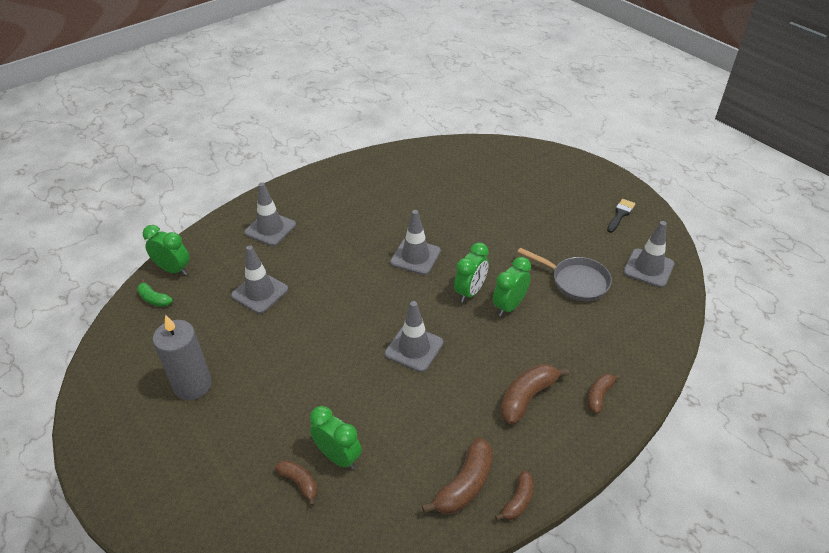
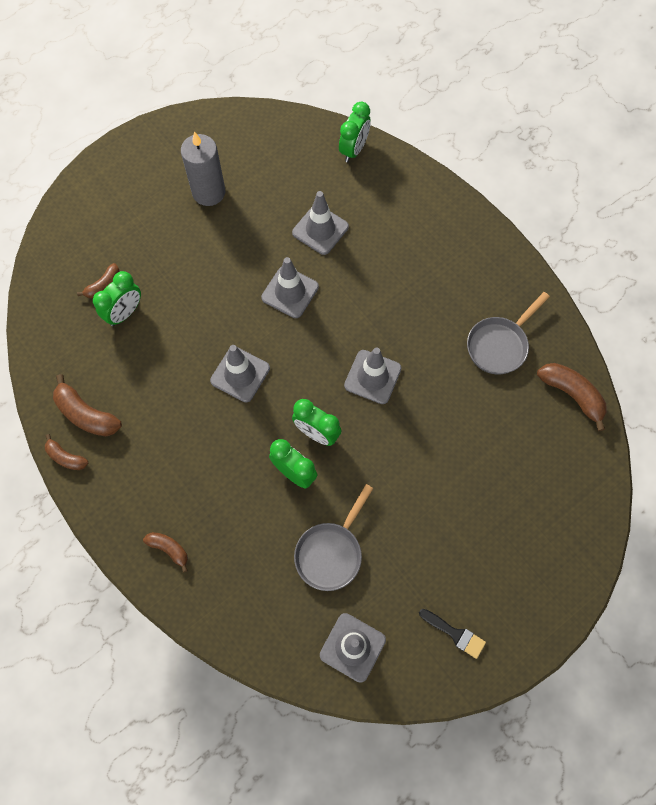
camera: 90 degrees right, 25 degrees up
(154, 299) = (313, 142): green banana -> none
(270, 229) = (417, 227): grey traffic cone -> grey traffic cone (290, 292)
(387, 186) = (499, 345): none -> grey pan
(527, 397) = (173, 478): brown banana -> brown banana (572, 395)

